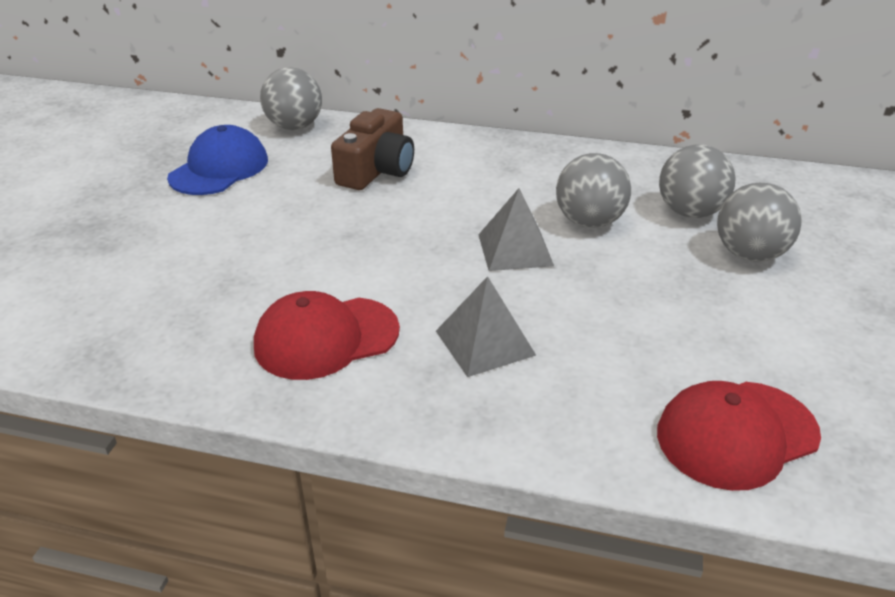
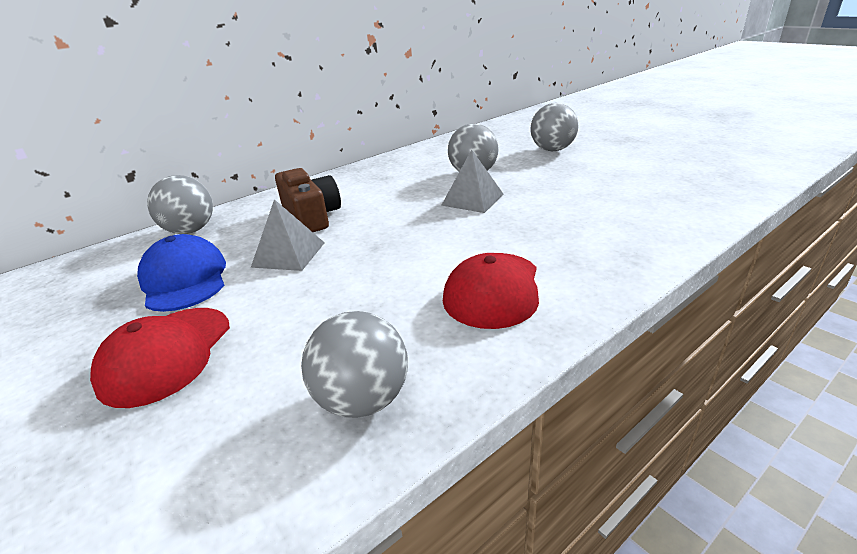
camera: 50 degrees left, 5 degrees down
(485, 343) = (558, 234): grey pyramid -> grey pyramid (289, 254)
(689, 212) = (499, 150): grey ball -> grey ball (363, 400)
(736, 434) = (695, 194): red cap -> red cap (166, 354)

